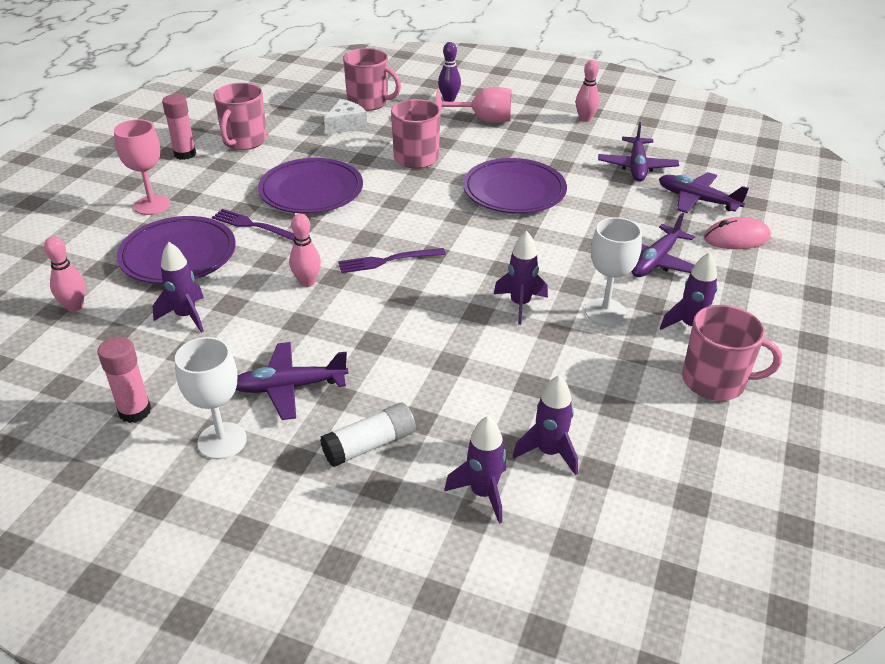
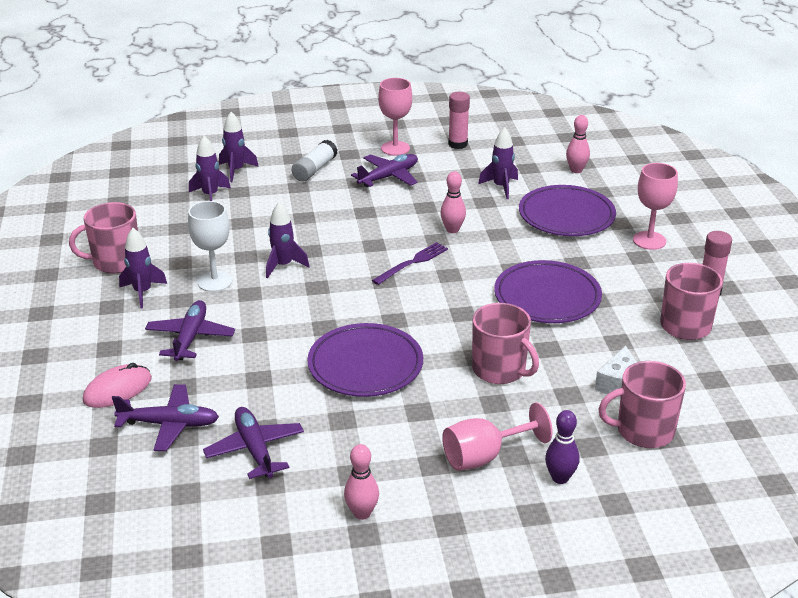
camera: 150 degrees right, 5 degrees down
(222, 441) = (395, 148): white goblet -> pink goblet
(254, 226) = (547, 253): purple fork -> none

